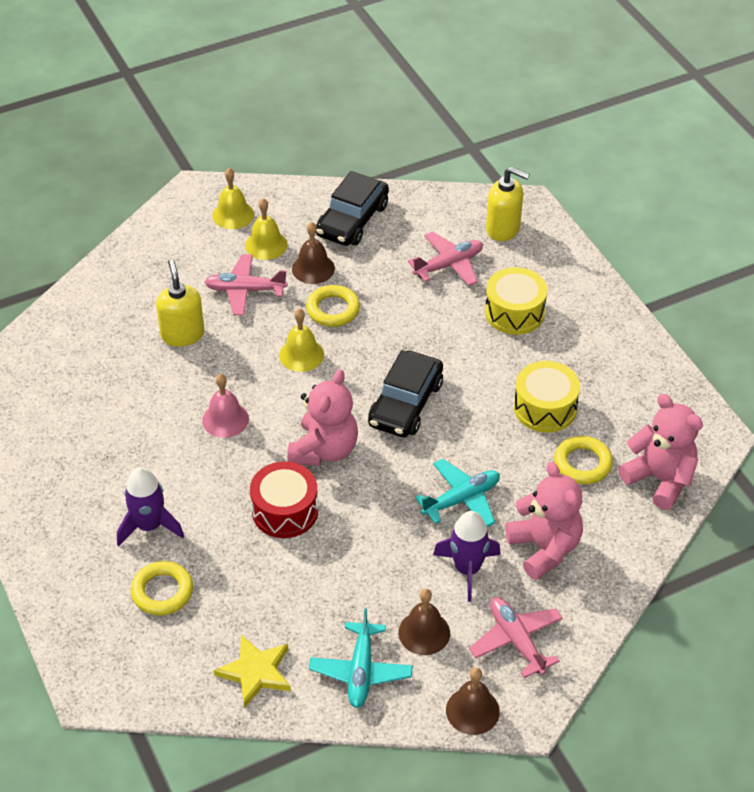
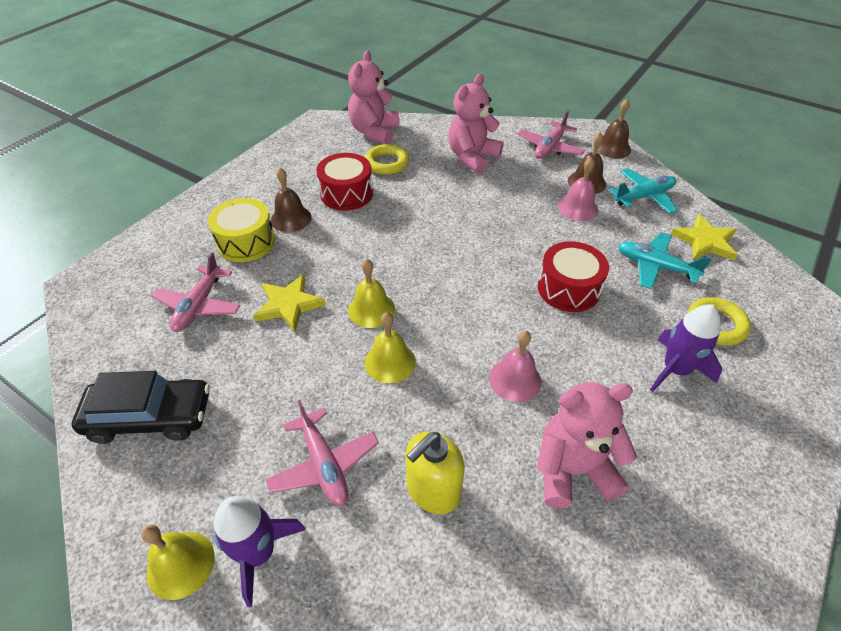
camera: 120 degrees left, 0 degrees up
(266, 245) = (230, 486): yellow bell -> yellow bell (371, 309)
(313, 268) = (253, 415): brown bell -> brown bell (291, 218)
(324, 450) = (488, 293): pink teddy bear -> pink teddy bear (573, 470)
(333, 309) = (310, 366): yellow ring -> none
(387, 593) = (577, 208): none -> pink bell
(405, 404) = (398, 265): black car -> none
(409, 317) = (288, 304): none -> yellow star
(448, 265) = (199, 305): pink plane -> pink plane turned 105 degrees counterclockwise
(461, 499) = (467, 203): turquoise plane -> turquoise plane (655, 266)
(467, 569) = (521, 181): purple rocket -> purple rocket (259, 553)
(503, 229) = (126, 287): yellow soap dispenser -> none
(545, 408) = (347, 194): yellow drum -> red drum

